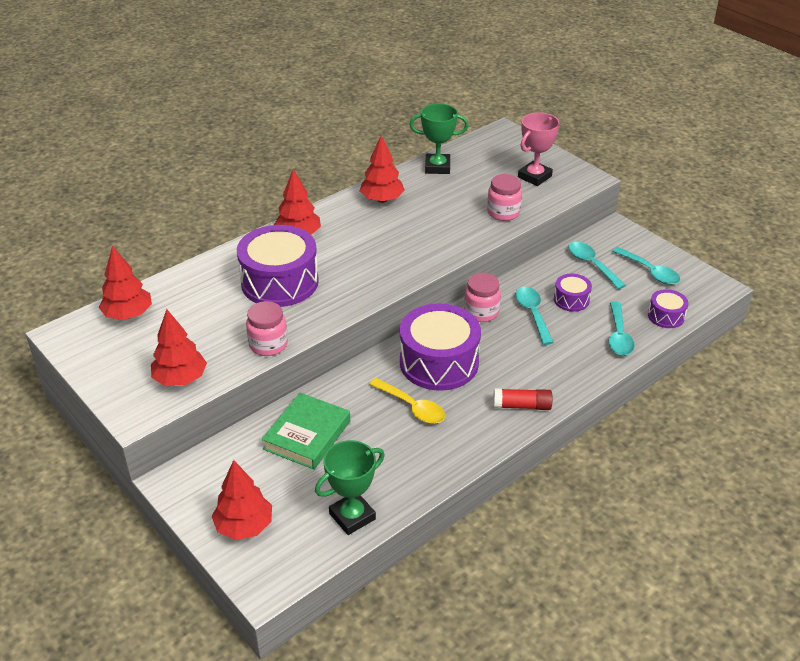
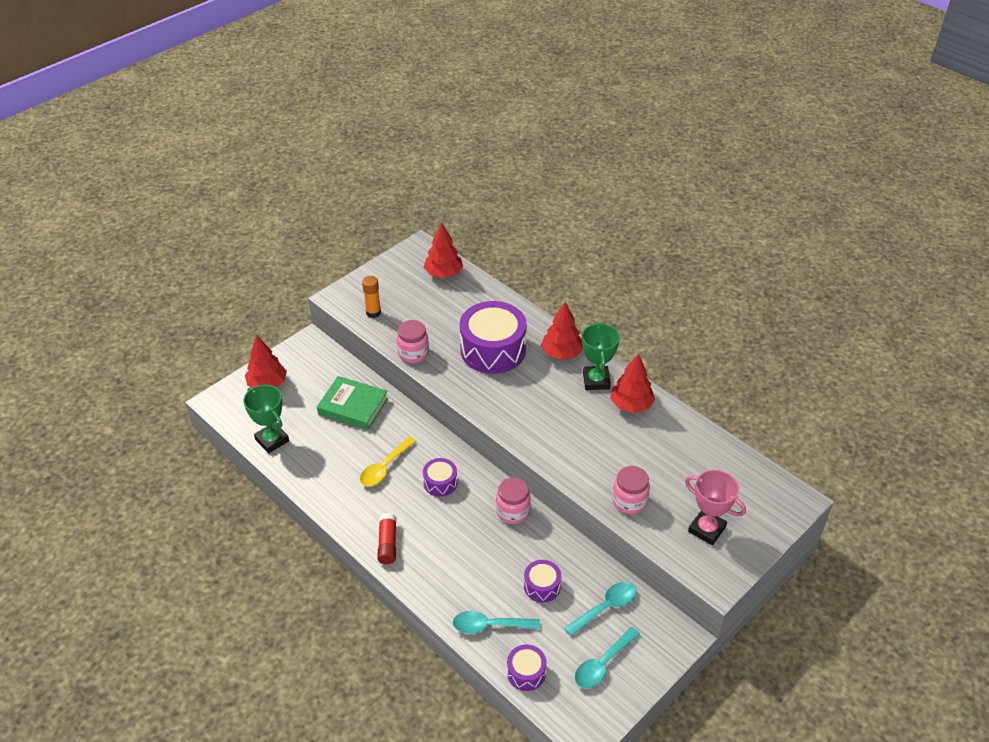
camera: 85 degrees right, 5 degrees up
(180, 379) = (373, 312): red tree -> orange glue stick
(437, 167) = (702, 444): green trophy -> green trophy (596, 381)
(439, 362) = (440, 483): purple drum -> purple drum, size x0.48
(532, 314) = (515, 553): turquoise spoon -> none

